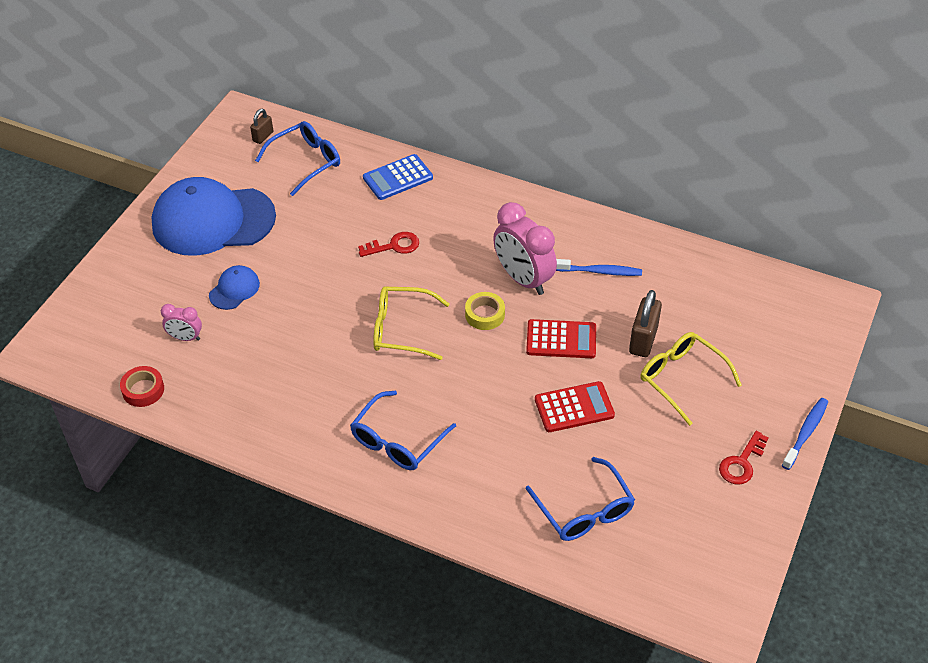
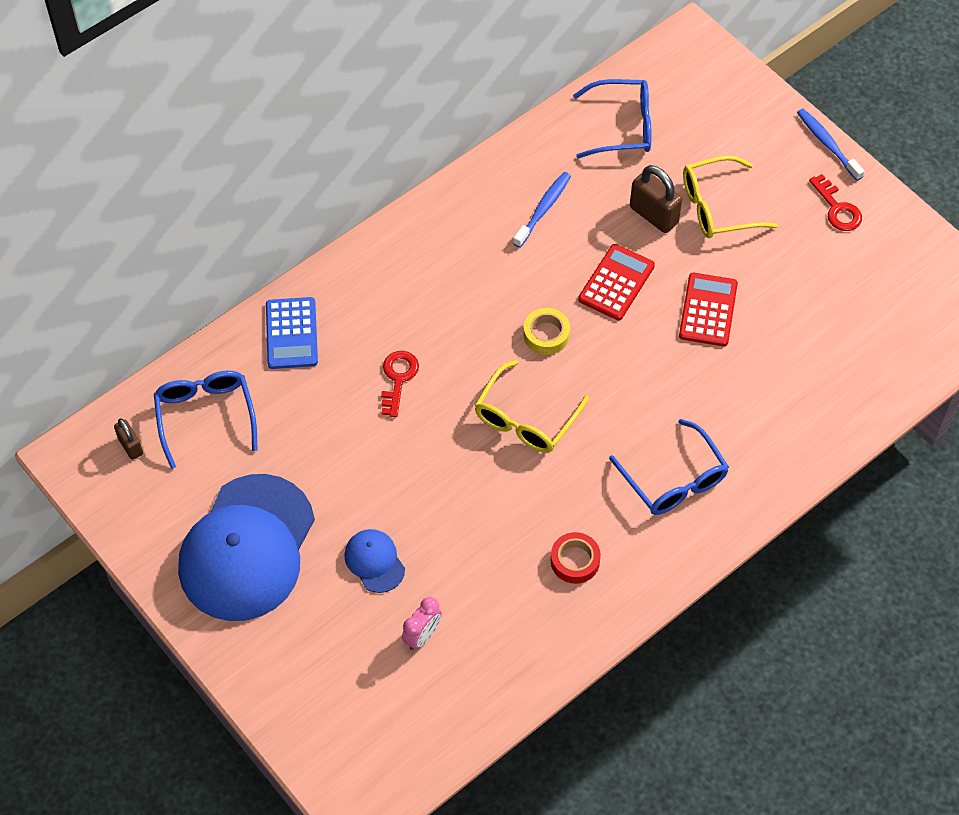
camera: 65 degrees left, 10 degrees up
(143, 390) = (479, 703): red tape -> red tape (575, 561)
(523, 279) = (516, 280): pink clock -> none
(584, 510) = (832, 356): blue glasses -> blue glasses (622, 126)

